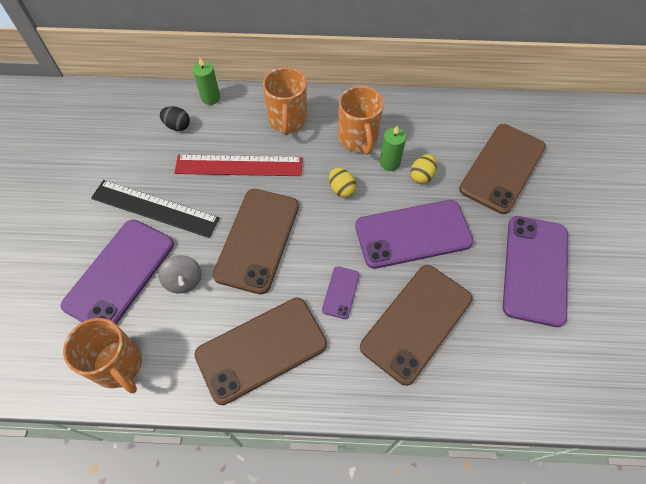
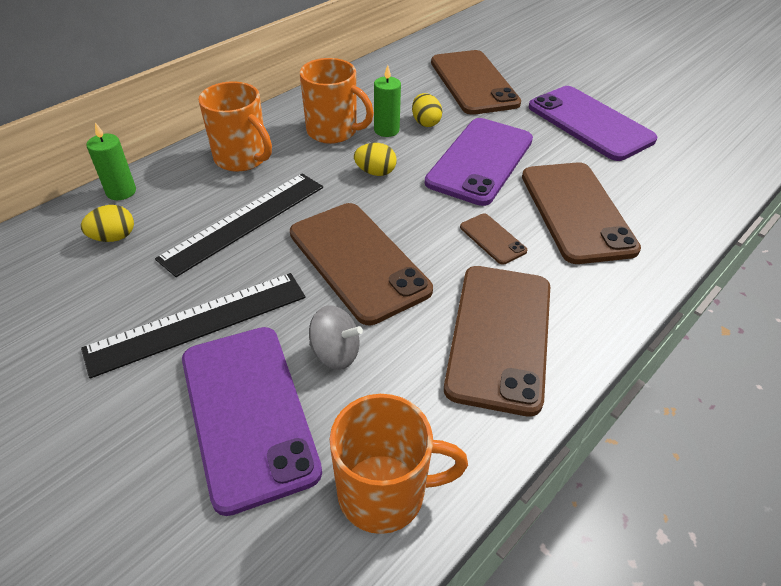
camera: 50 degrees left, 15 degrees down
(177, 126) = (114, 237): black egg -> yellow egg
(239, 166) = (245, 222): red ruler -> black ruler
(341, 292) = (492, 239): purple phone -> brown phone

